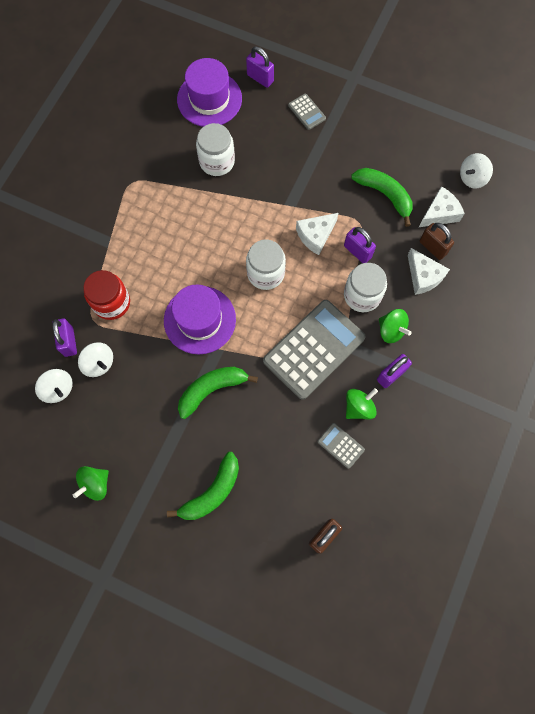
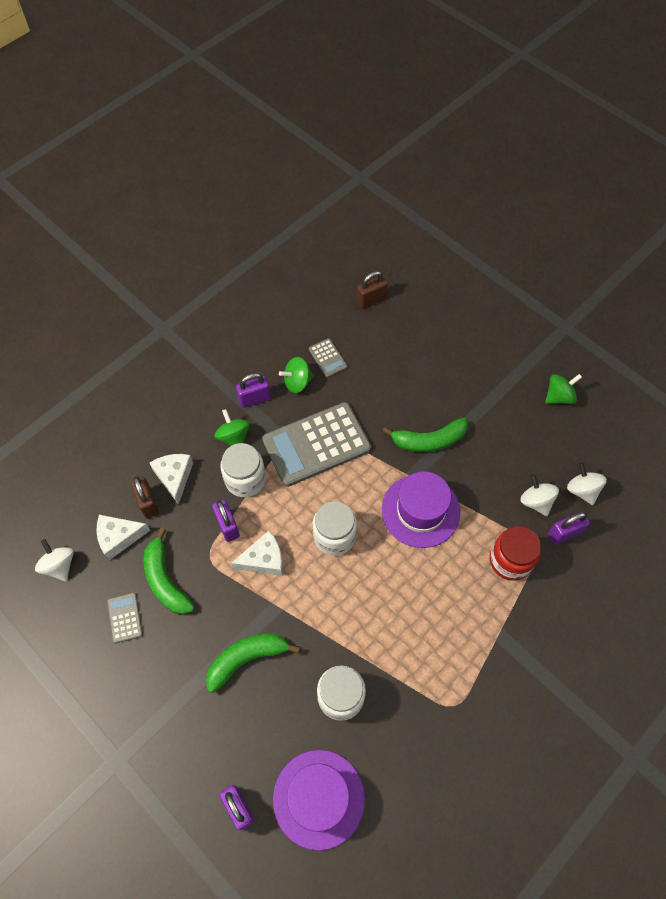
camera: 160 degrees left, 10 degrees down
(69, 342) = (564, 533): purple padlock -> purple padlock turned 60 degrees clockwise
(212, 491) = (454, 359): green banana -> green banana (247, 659)
(306, 112) = (202, 728): grey calculator -> grey calculator (125, 618)
(472, 178) = (59, 565): white spinning top -> white spinning top turned 105 degrees counterclockwise

